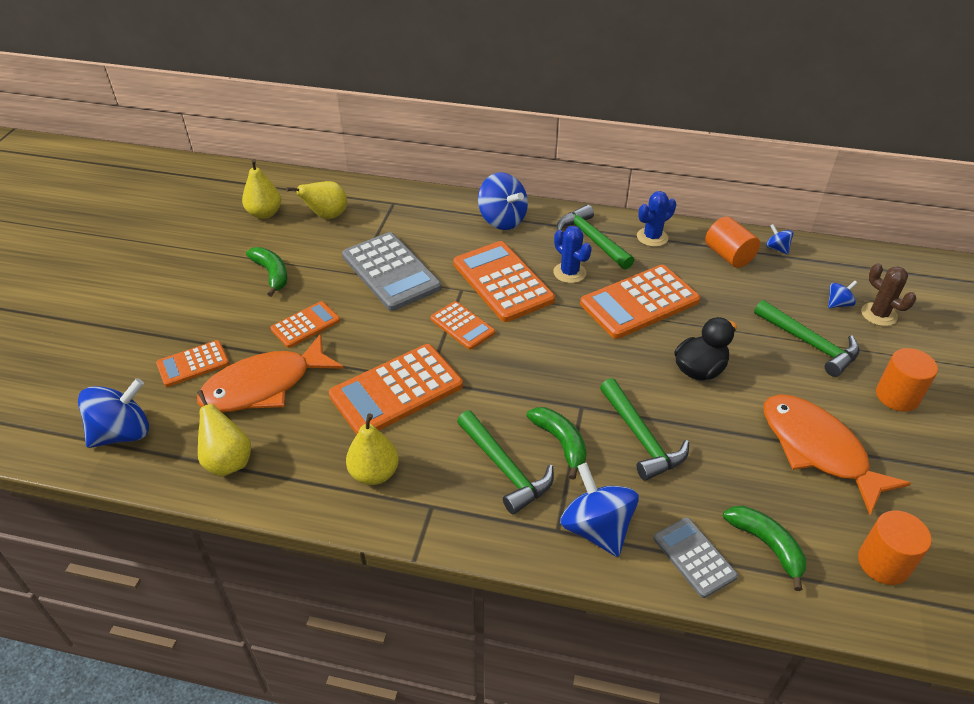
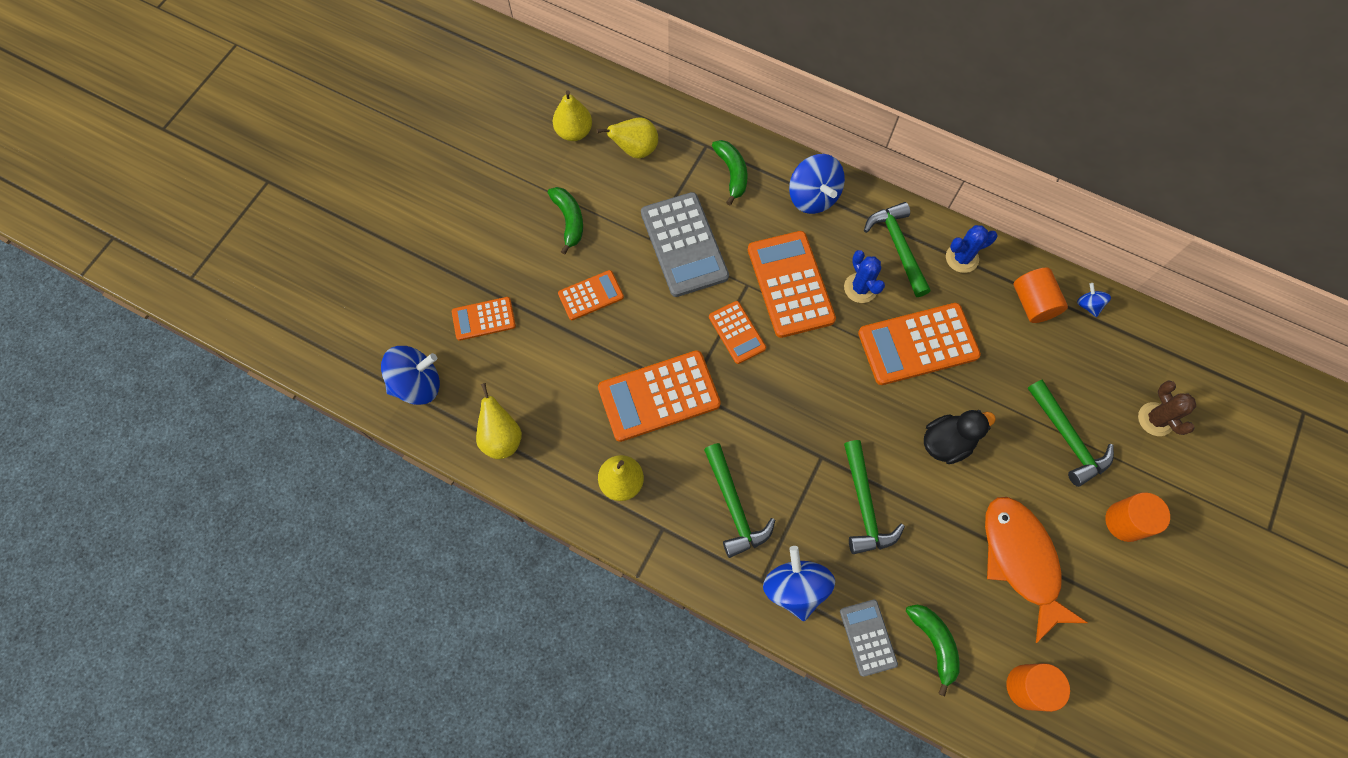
camera: 15 degrees right, 25 degrees up
(264, 386) = (543, 361): orange fish -> none
(560, 443) = (790, 492): green banana -> green banana (732, 173)
(838, 304) = (1119, 395): blue spinning top -> none

